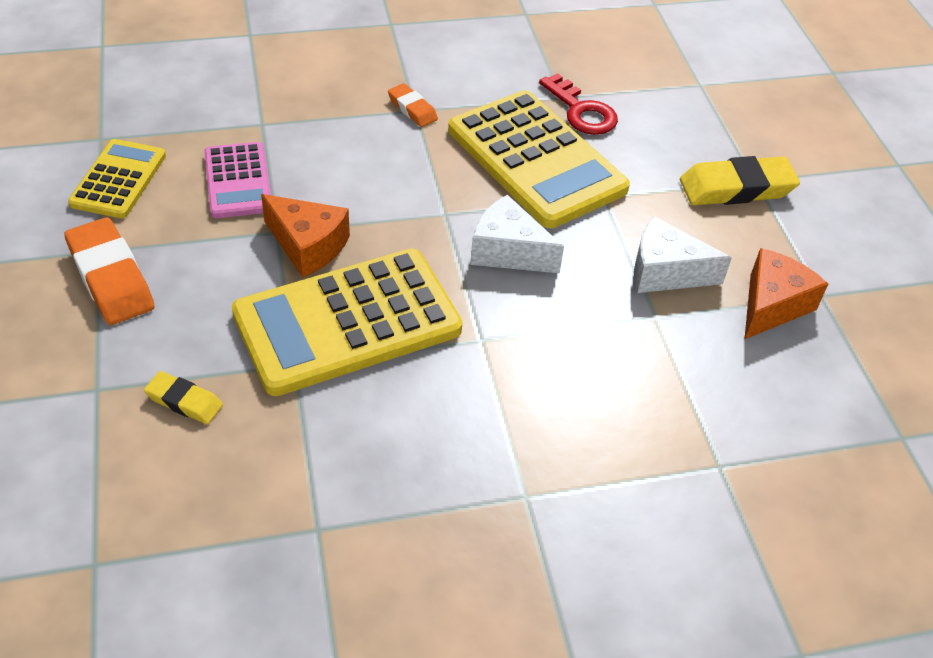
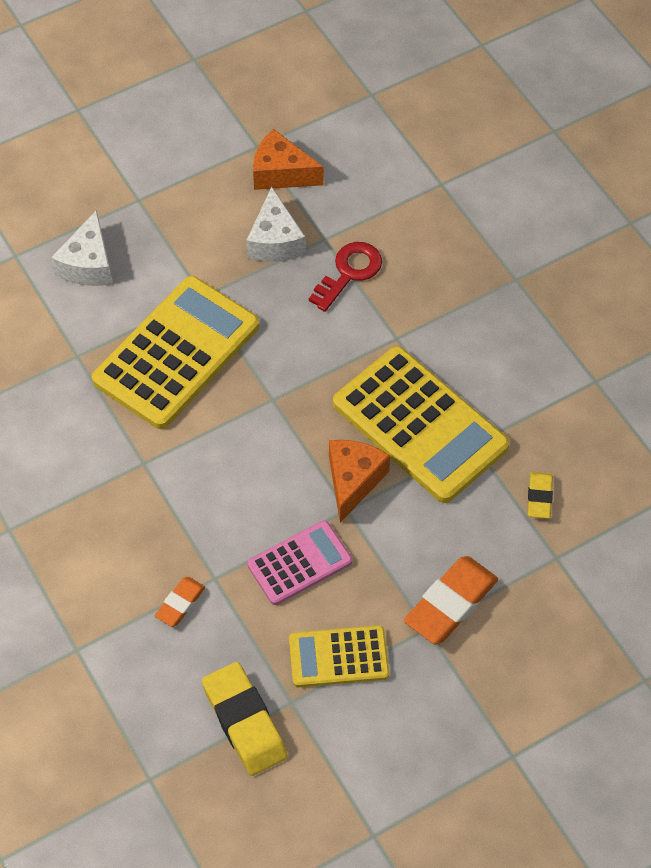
camera: 105 degrees left, 10 degrees up
(412, 109) = (143, 465): orange eraser -> orange eraser (180, 603)
(508, 251) = (297, 344): white cheese -> white cheese (88, 264)
(581, 111) = (93, 336): red key -> red key (349, 273)
(736, 188) = (155, 210): yellow eraser -> yellow eraser (244, 722)

